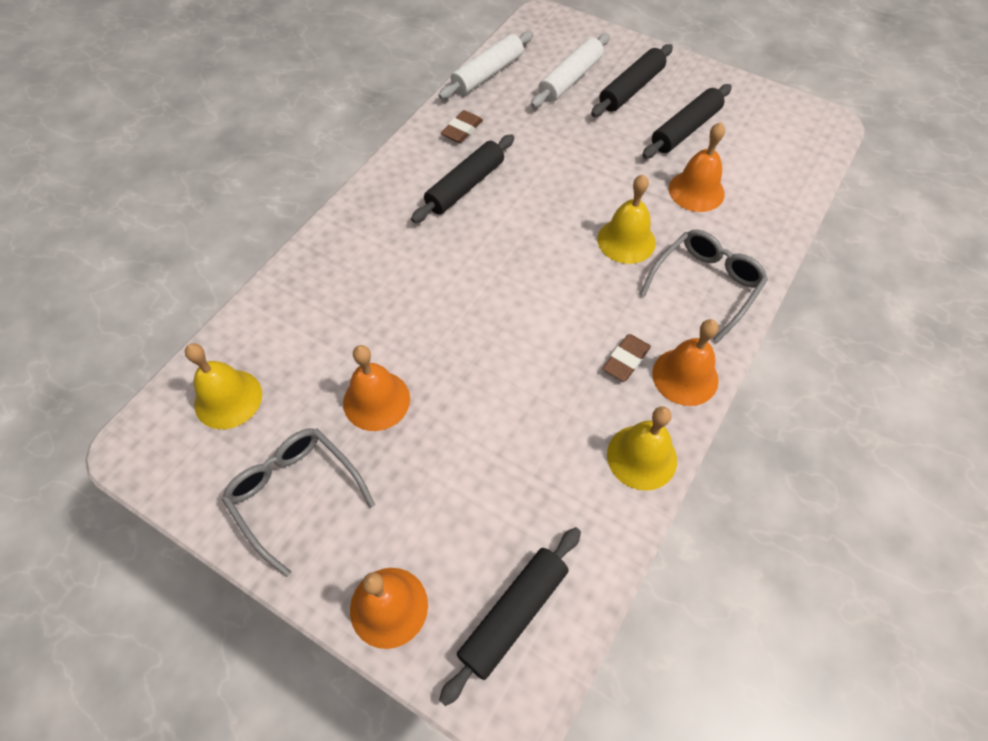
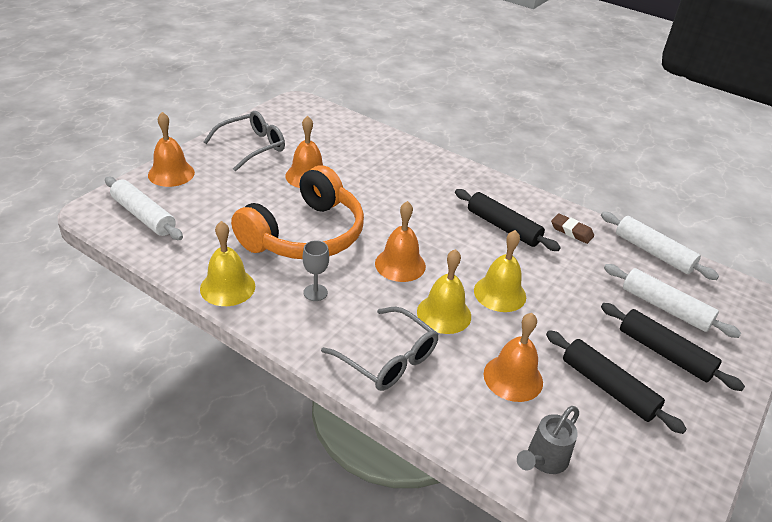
camera: 90 degrees right, 20 degrees down
(228, 399) = (321, 127): yellow bell -> yellow bell (500, 293)
(513, 614) = (144, 216): black rolling pin -> white rolling pin
(518, 384) = (305, 235): none -> orange headphones
(626, 360) = (315, 292): brown eraser -> grey goblet
(685, 376) = (292, 325): orange bell -> orange bell (400, 264)
(780, 177) = (543, 460): none -> grey watering can

